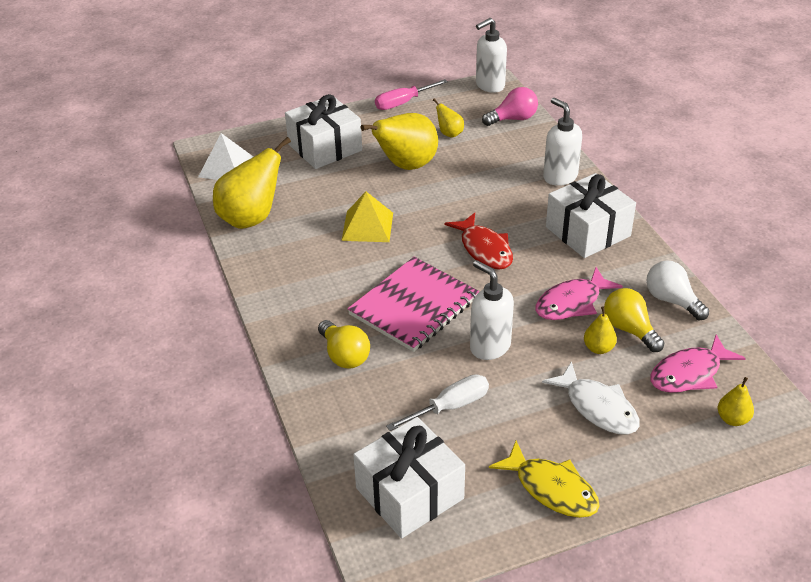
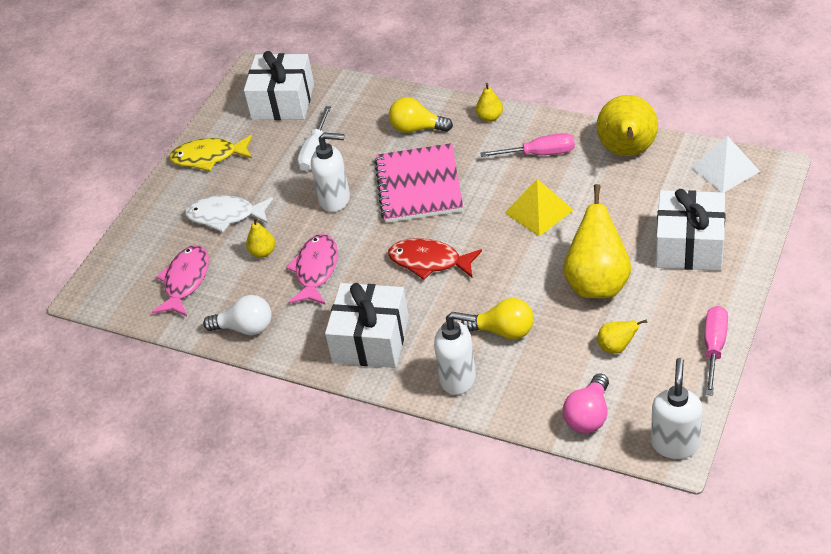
camera: 140 degrees right, 5 degrees up
(301, 261) = (539, 154): none -> pink screwdriver
(629, 330) = (255, 281): yellow light bulb -> yellow light bulb (504, 331)
(732, 419) = (133, 271): yellow pear -> yellow pear (490, 117)

